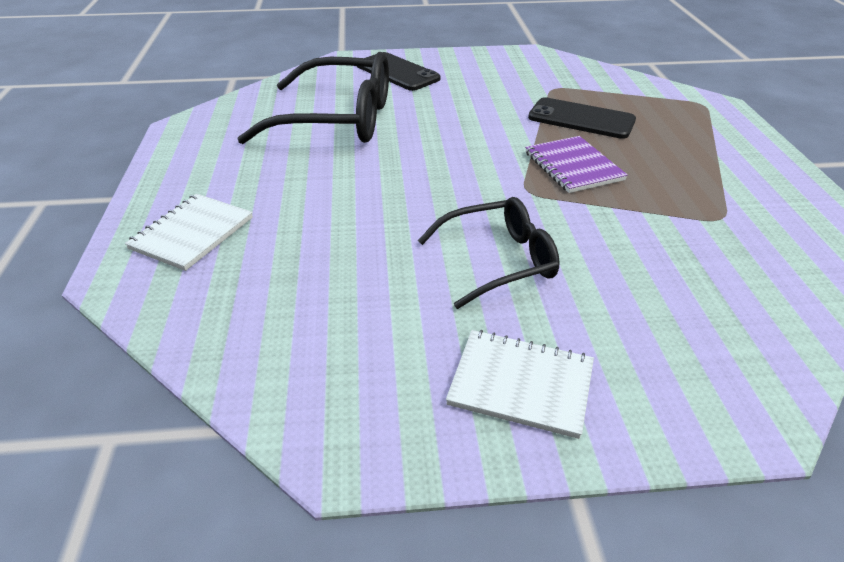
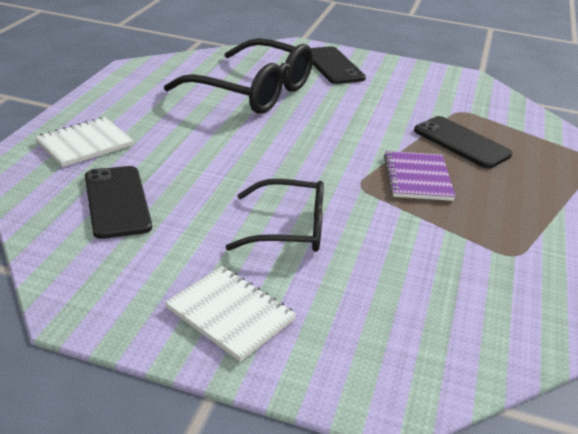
camera: 20 degrees right, 5 degrees down
(286, 293) = (117, 202): none -> black phone

